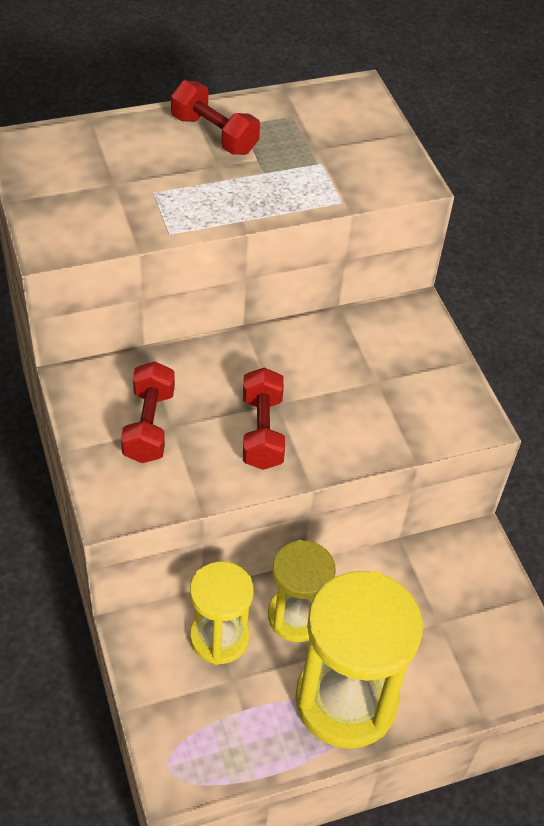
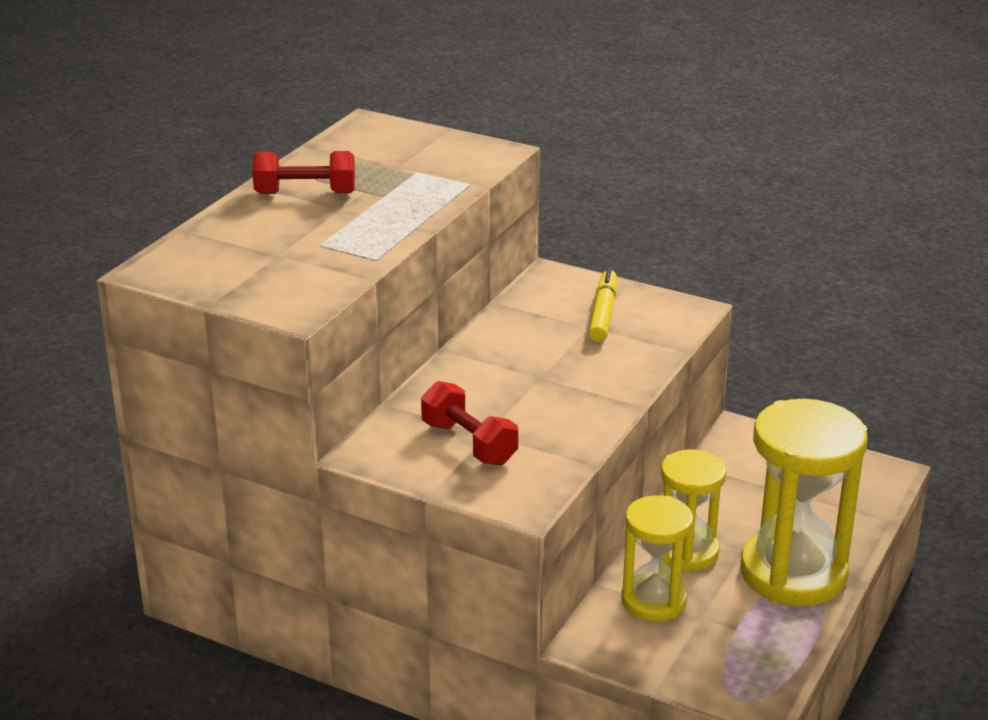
camera: 40 degrees left, 20 degrees down
(262, 432) = (558, 398): red dumbbell -> none
(404, 376) = (603, 313): none -> yellow marker

